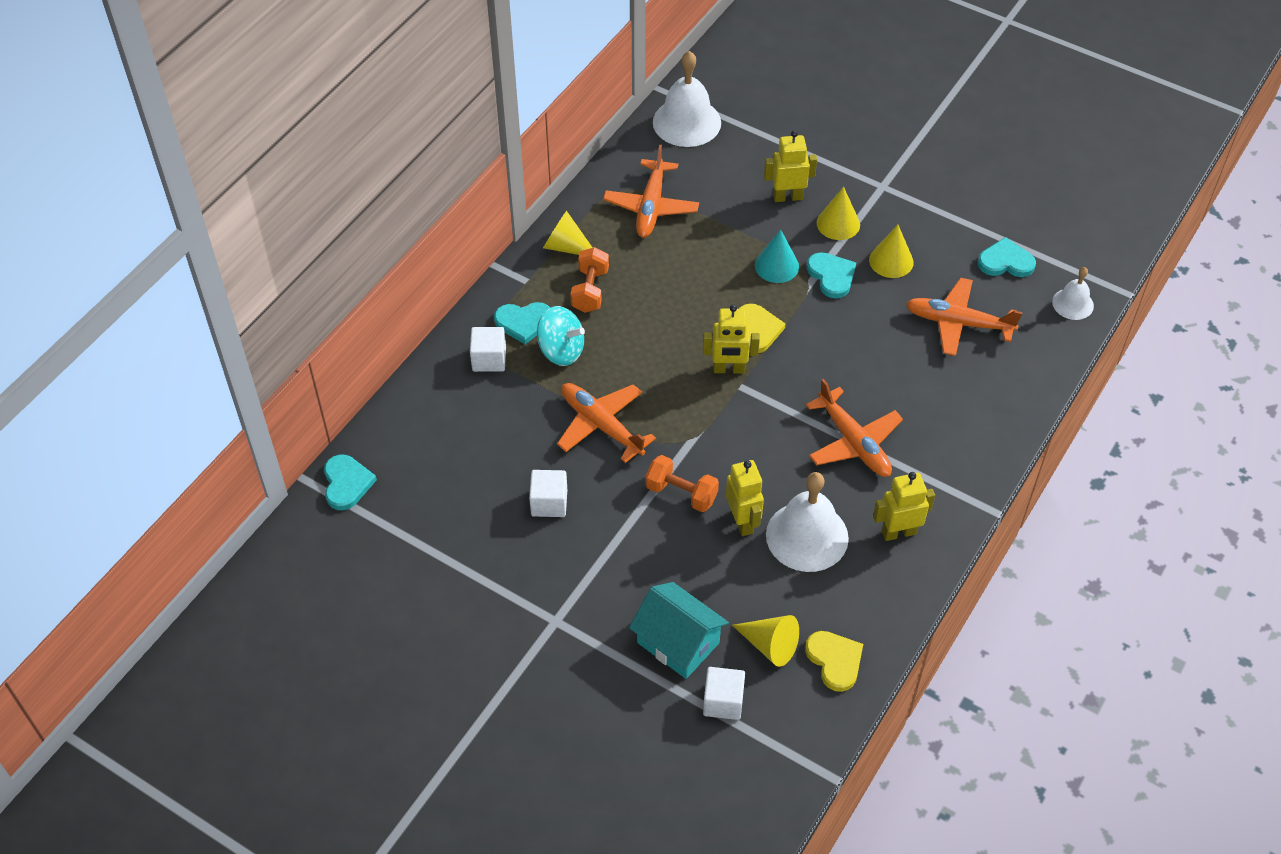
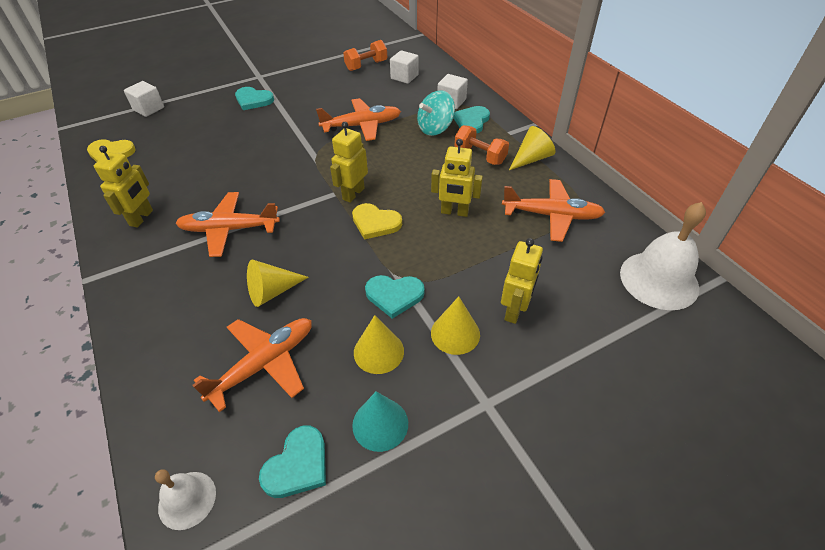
camera: 120 degrees right, 5 degrees down
(346, 483) = (405, 43): turquoise heart -> turquoise heart (253, 100)
(549, 503) = (328, 93): white cube -> white cube (404, 77)
(651, 206) = (551, 215): orange plane -> orange plane turned 150 degrees clockwise
(678, 643) = (197, 106): turquoise house -> none
(681, 493) = (281, 138): orange dumbbell -> orange dumbbell (366, 66)
(742, 521) = (235, 154): yellow robot -> yellow robot (454, 212)
(769, 645) = (153, 134): yellow cone -> yellow cone (272, 291)
(776, 266) = (433, 263): turquoise cone -> turquoise cone (380, 424)
(807, 536) = (193, 175): white bell -> none

